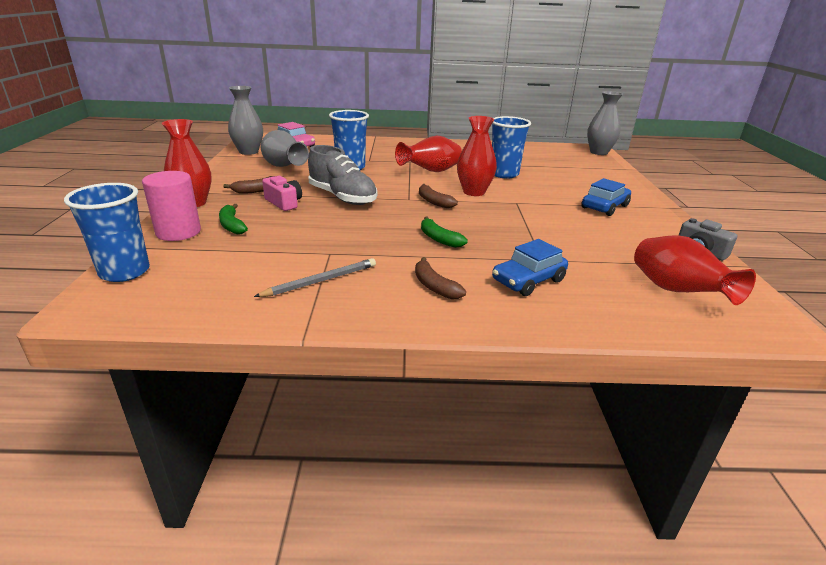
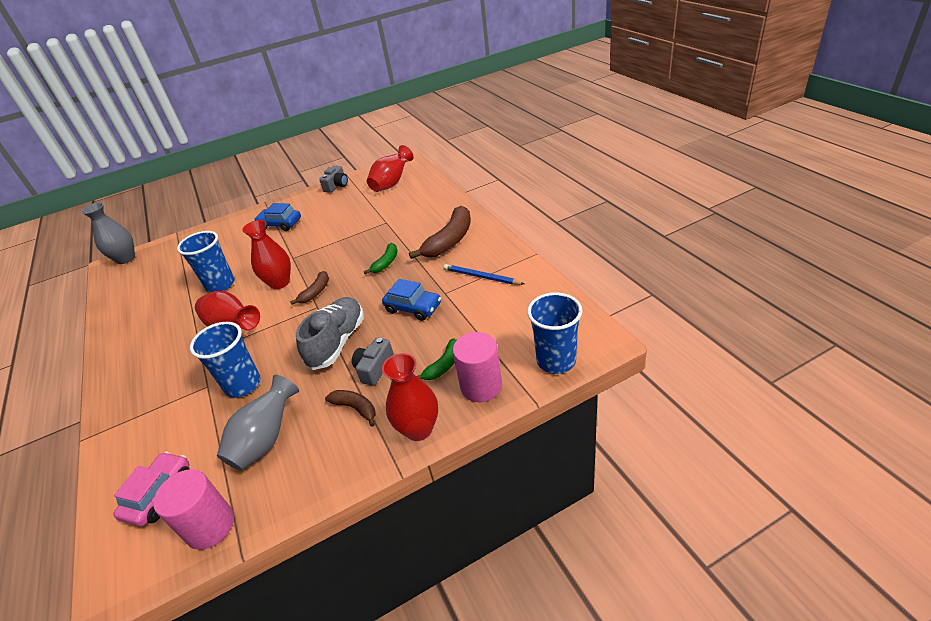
camera: 110 degrees left, 10 degrees up
(248, 152) = (210, 526): grey vase -> pink cylinder
(284, 203) = (374, 368): pink camera -> grey camera
(321, 281) = (481, 277): grey pencil -> blue pencil
(434, 286) = (450, 240): brown banana -> brown banana, size x1.85
(528, 280) = (416, 218): blue car -> blue car (413, 308)

